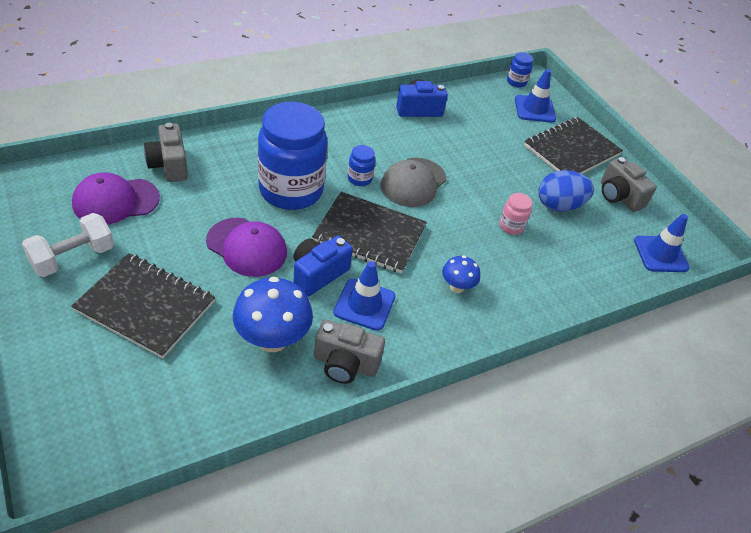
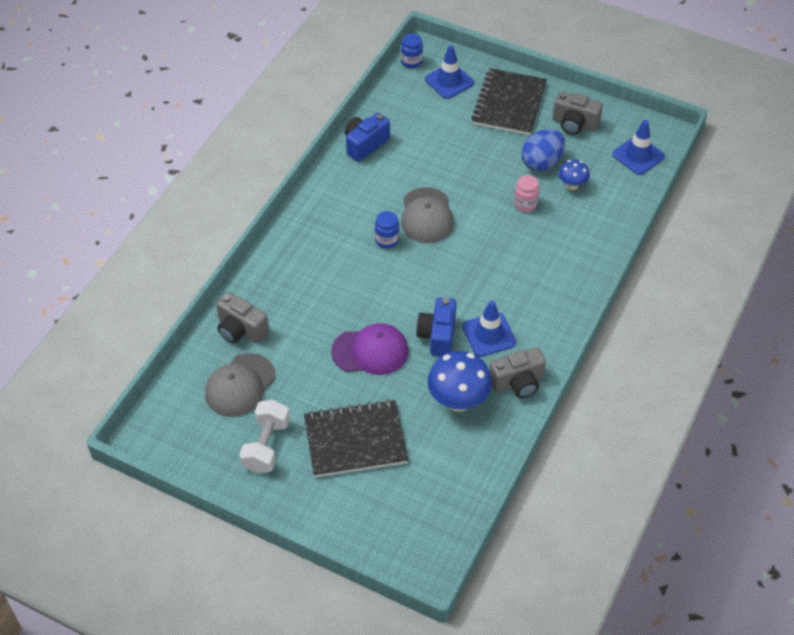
camera: 30 degrees left, 5 degrees up
(116, 201) = (240, 385): purple cap -> grey cap
(291, 190) = (350, 286): blue jar -> none
(369, 234) = (440, 281): black notebook -> none
(457, 287) = (533, 278): blue mushroom -> blue mushroom (572, 185)

